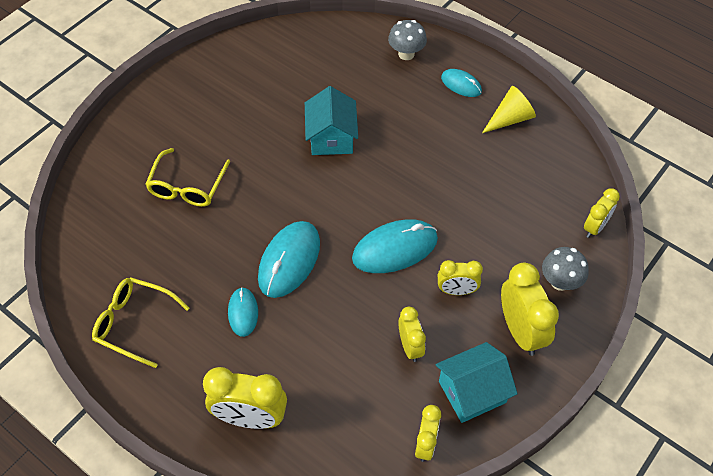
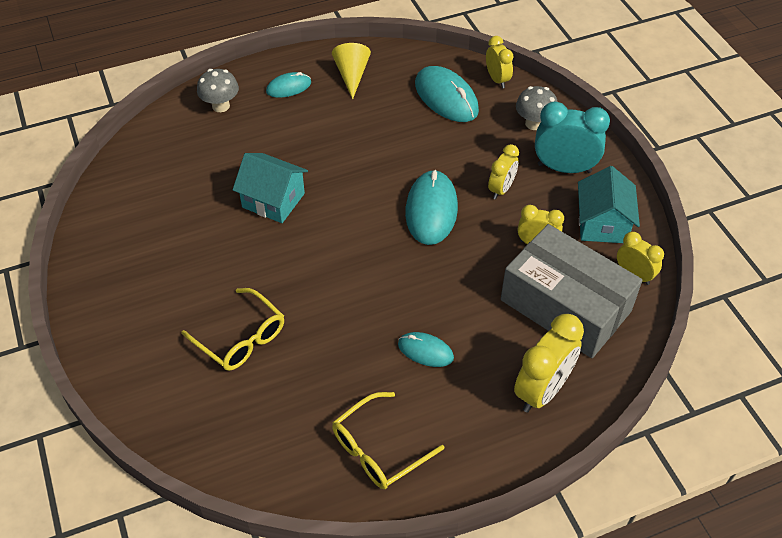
camera: 60 degrees left, 5 degrees down
(289, 261) = (391, 291): turquoise mouse -> turquoise mouse (446, 97)
(353, 399) = (565, 305): none -> grey box
(520, 331) = (564, 168): yellow clock -> turquoise clock

